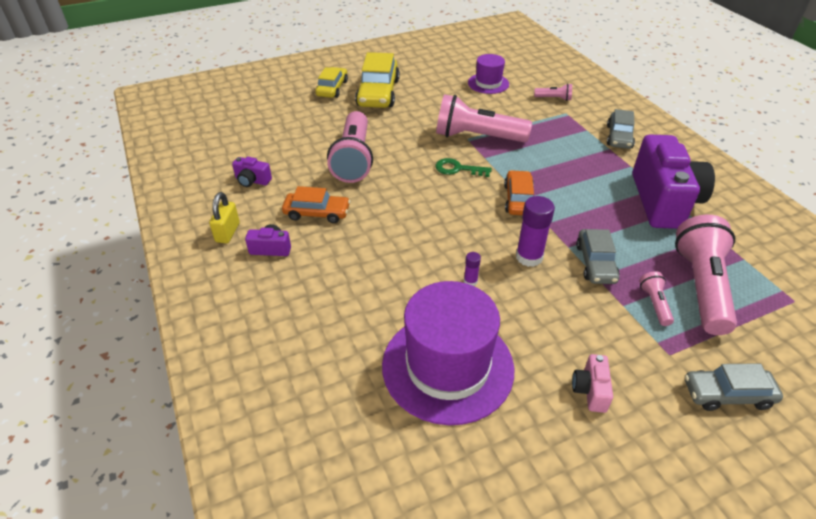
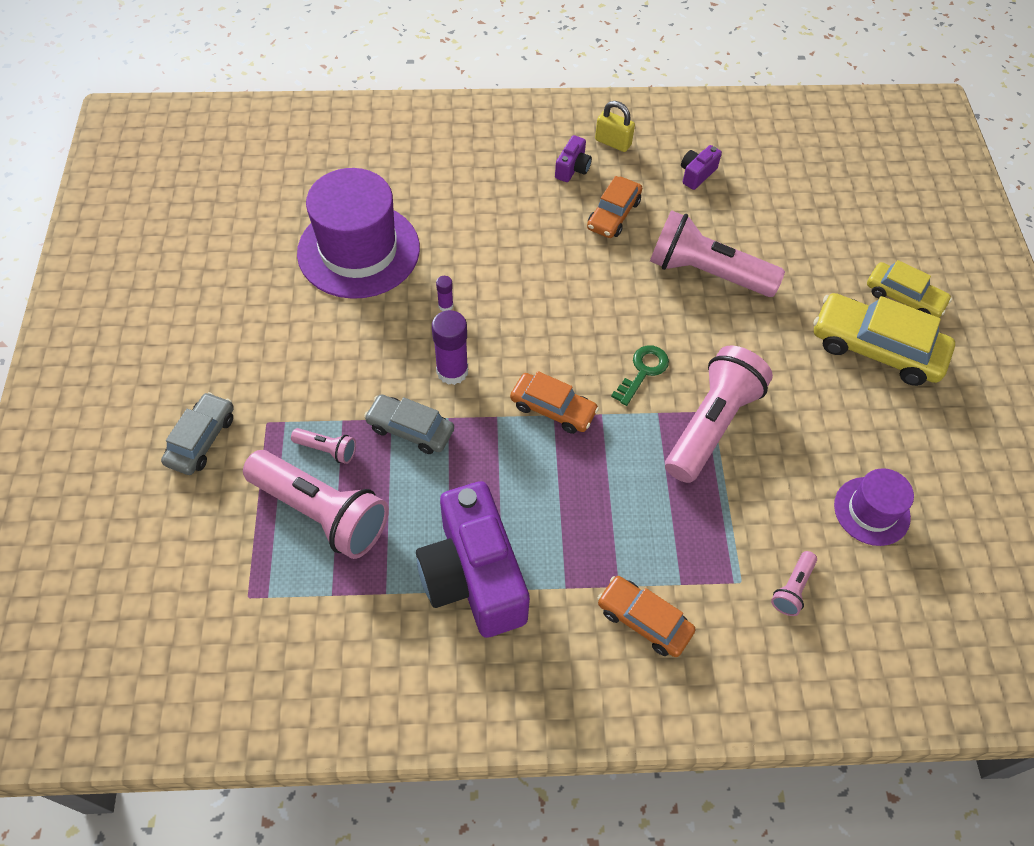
camera: 110 degrees right, 15 degrees up
(590, 390) = (273, 337): pink camera -> none
(619, 137) = (644, 620): grey car -> orange car
(663, 201) = (473, 577): purple camera -> purple camera turned 45 degrees clockwise

